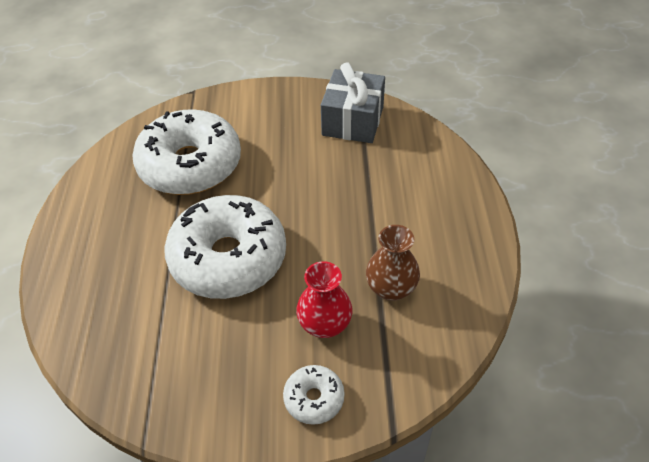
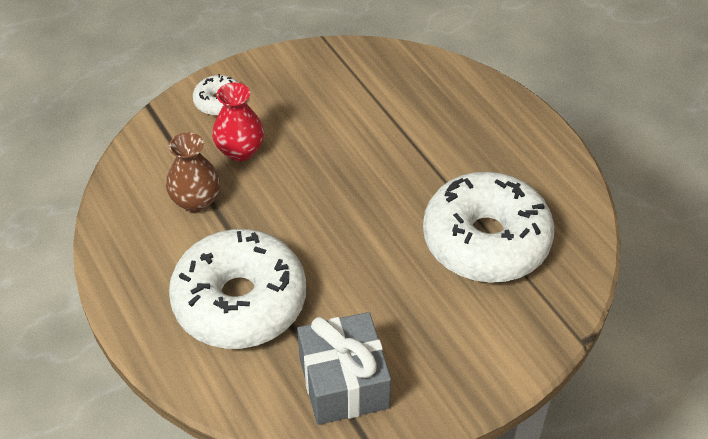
camera: 150 degrees right, 0 degrees up
(228, 258) = (364, 168): white donut -> white donut (240, 301)

